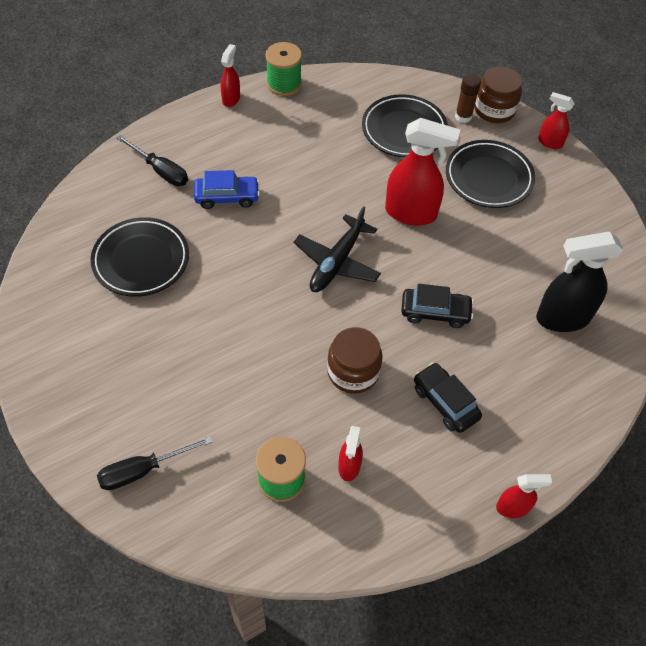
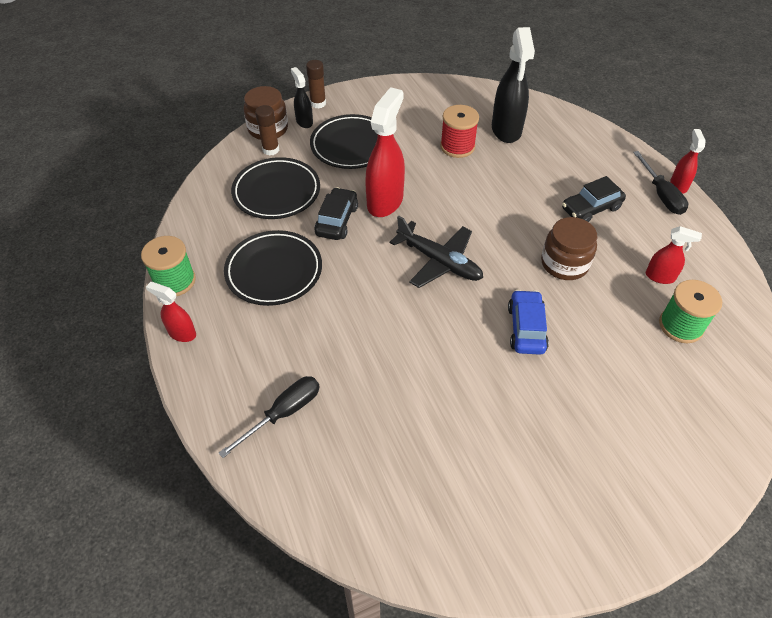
camera: 80 degrees left, 5 degrees down
(141, 260) = (422, 437): black plate -> black plate (274, 271)
(143, 470) = (692, 440): black screwdriver -> black screwdriver (661, 195)
(227, 197) = (338, 347): blue car -> blue car (526, 328)
(435, 312) = (500, 201): black car -> black car (337, 220)
(515, 135) = (304, 121): none -> black spray bottle
(516, 270) = (457, 146): none -> red spool
(549, 142) = (318, 103): red spray bottle -> brown glue stick

